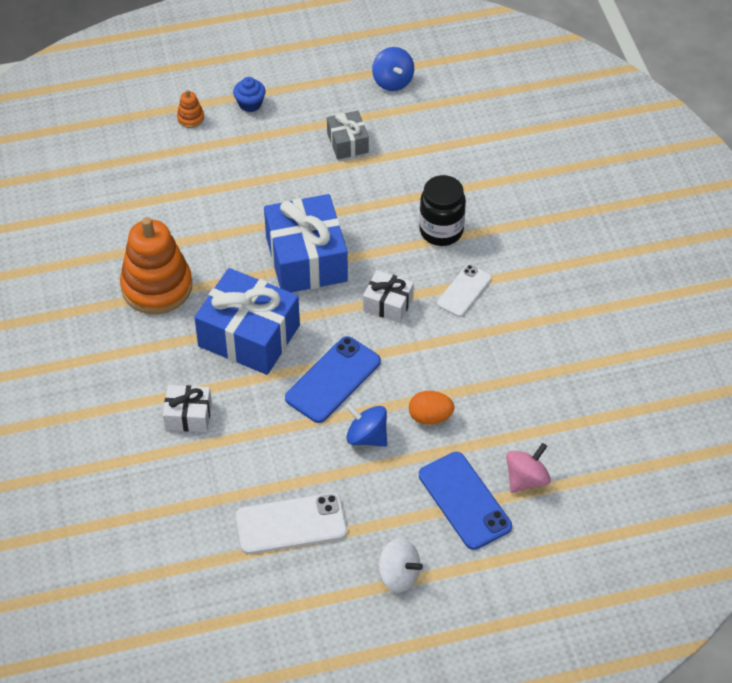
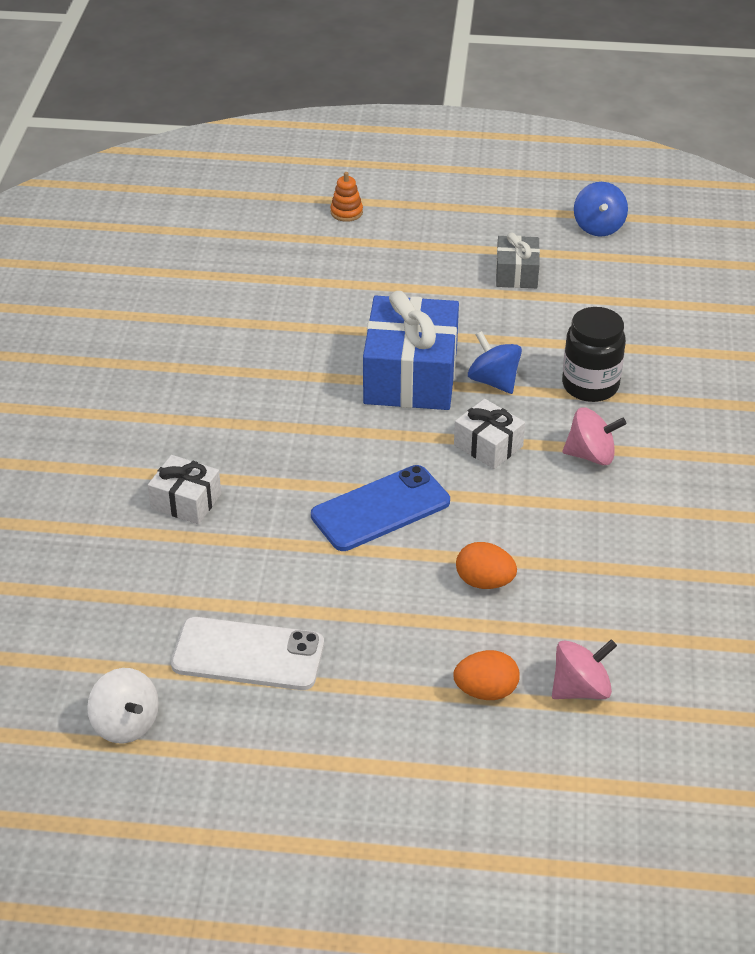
camera: 20 degrees right, 10 degrees down
(157, 287) = (221, 362): orange stacking toy -> none
(249, 335) = (302, 437): blue gift -> none
(250, 104) = (421, 213): blue cupcake -> none
(367, 437) = (392, 582): blue spinning top -> blue spinning top (493, 381)
(398, 575) = (356, 755): white spinning top -> white spinning top (126, 724)
(464, 291) = (591, 455): white phone -> pink spinning top
(464, 501) = (486, 691): blue phone -> orange egg

